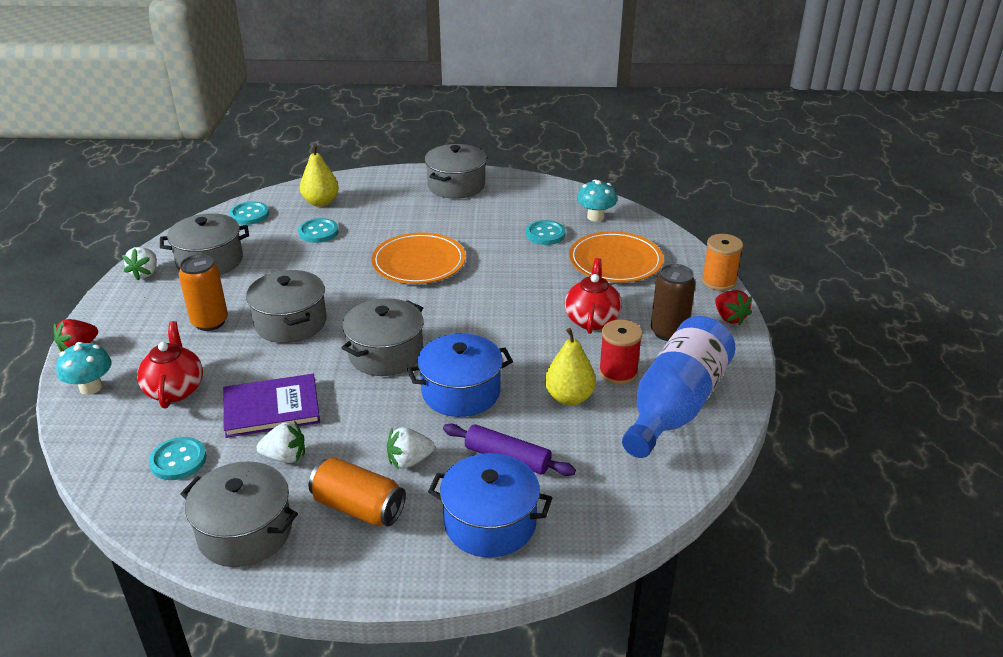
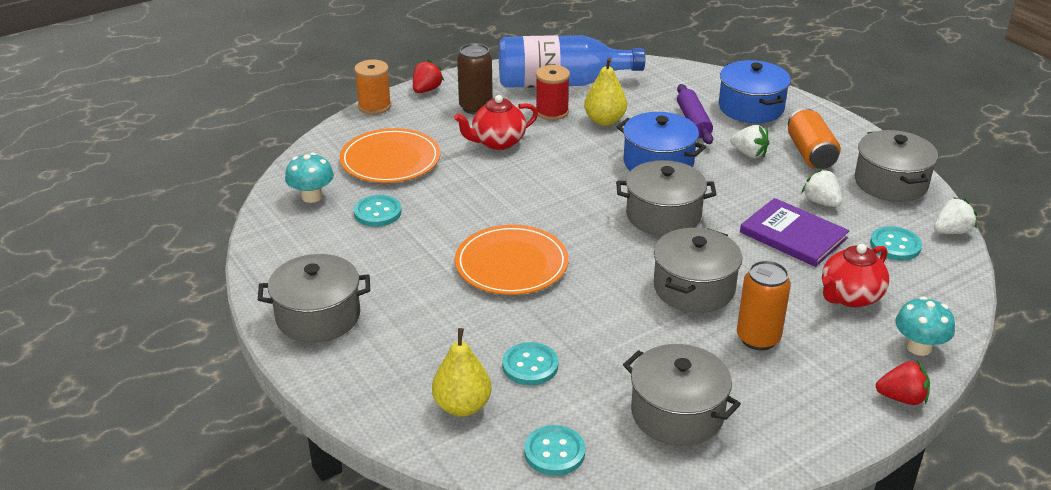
camera: 125 degrees left, 0 degrees up
(145, 273) = (758, 450): white strawberry -> white strawberry (951, 231)

